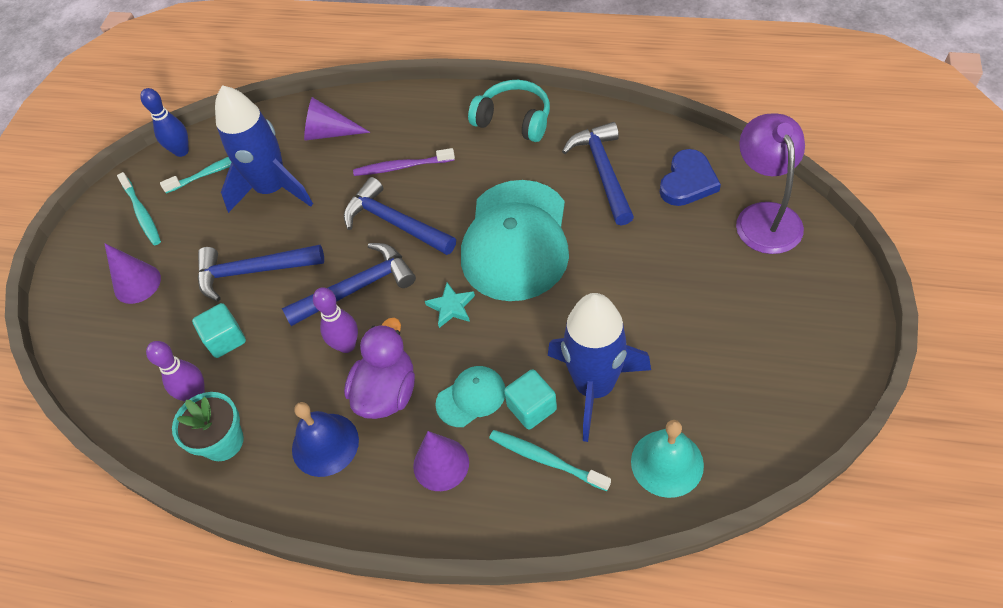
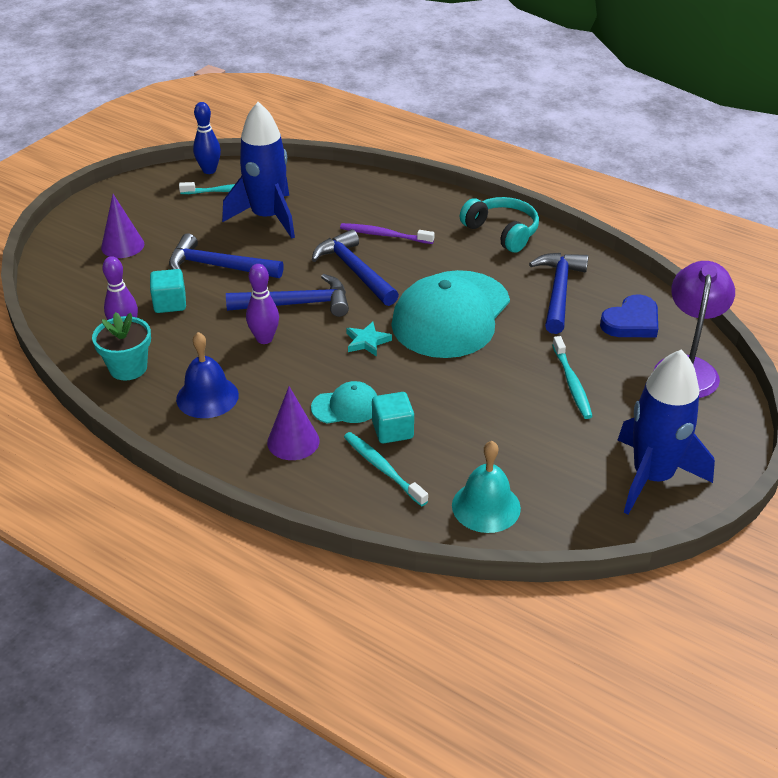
camera: 15 degrees right, 15 degrees down
(142, 213) = (153, 201): turquoise toothbrush -> turquoise toothbrush (572, 383)
(329, 133) = (338, 194): purple cone -> none
(387, 392) = (278, 380): purple duck -> none
(594, 386) = (456, 434): blue rocket -> blue rocket (652, 477)

